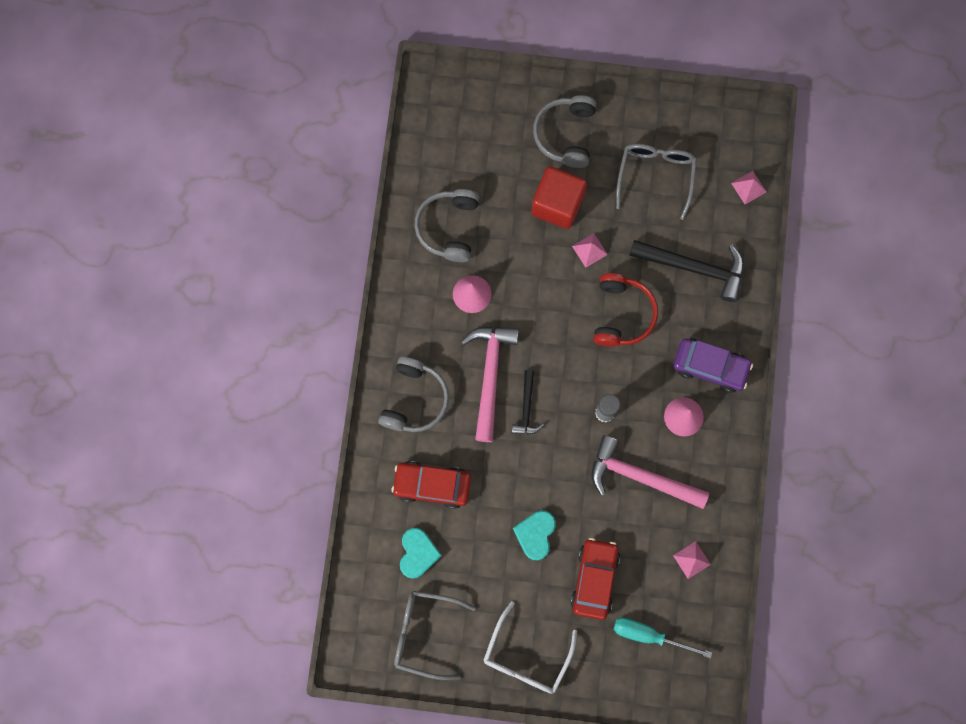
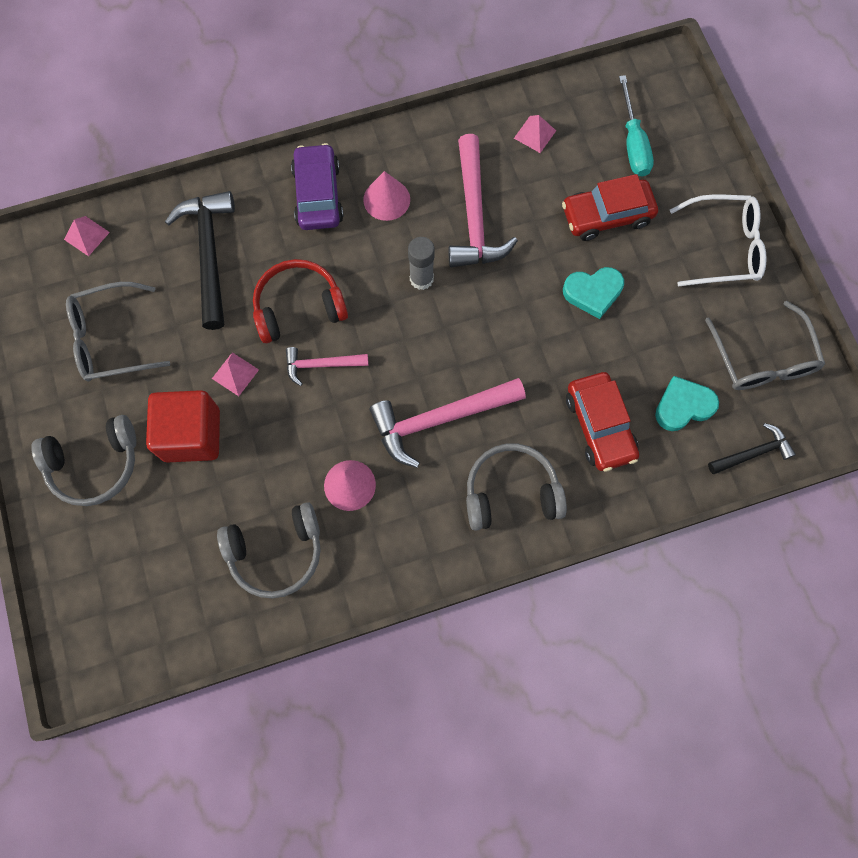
camera: 115 degrees left, 5 degrees down
(526, 408) = (458, 362): black hammer -> black hammer (753, 453)
(569, 311) = (321, 365): none -> pink hammer

